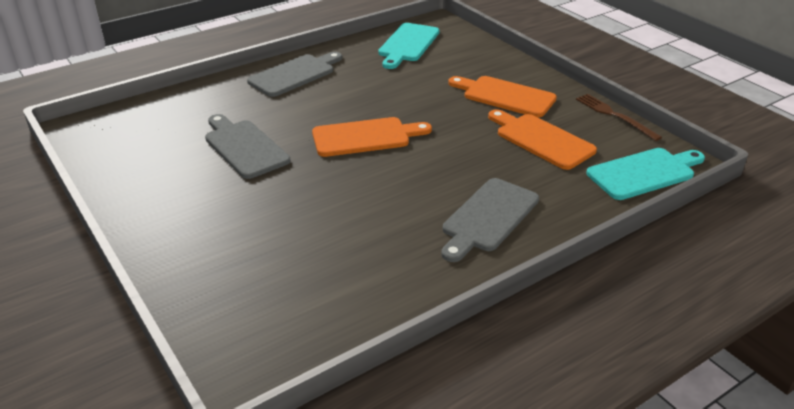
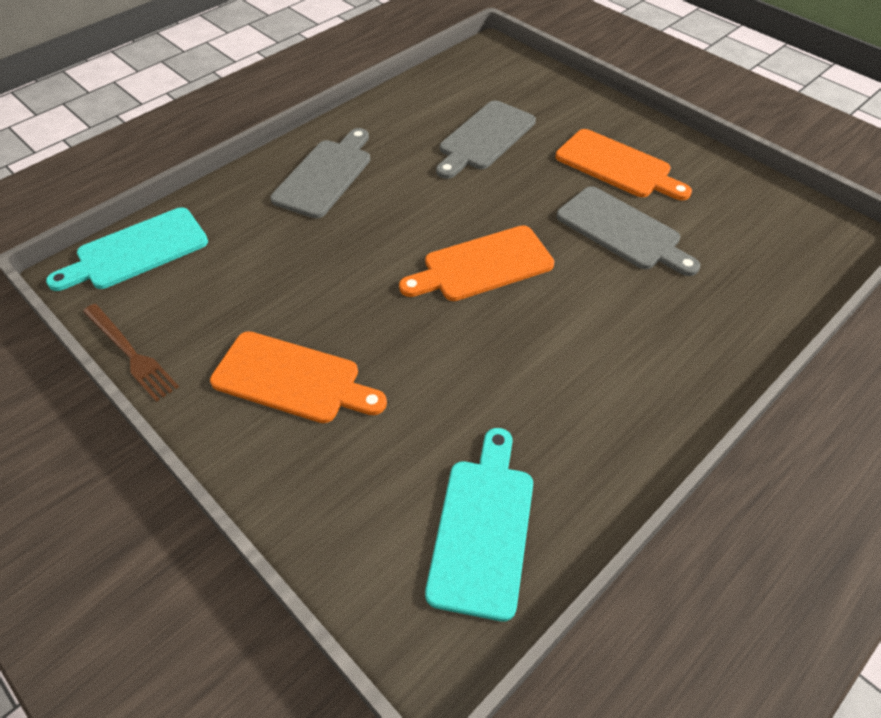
camera: 170 degrees right, 15 degrees up
(295, 74) = (648, 389): grey cutting board -> grey cutting board (484, 138)
(541, 140) = (251, 290): orange cutting board -> orange cutting board (617, 166)

